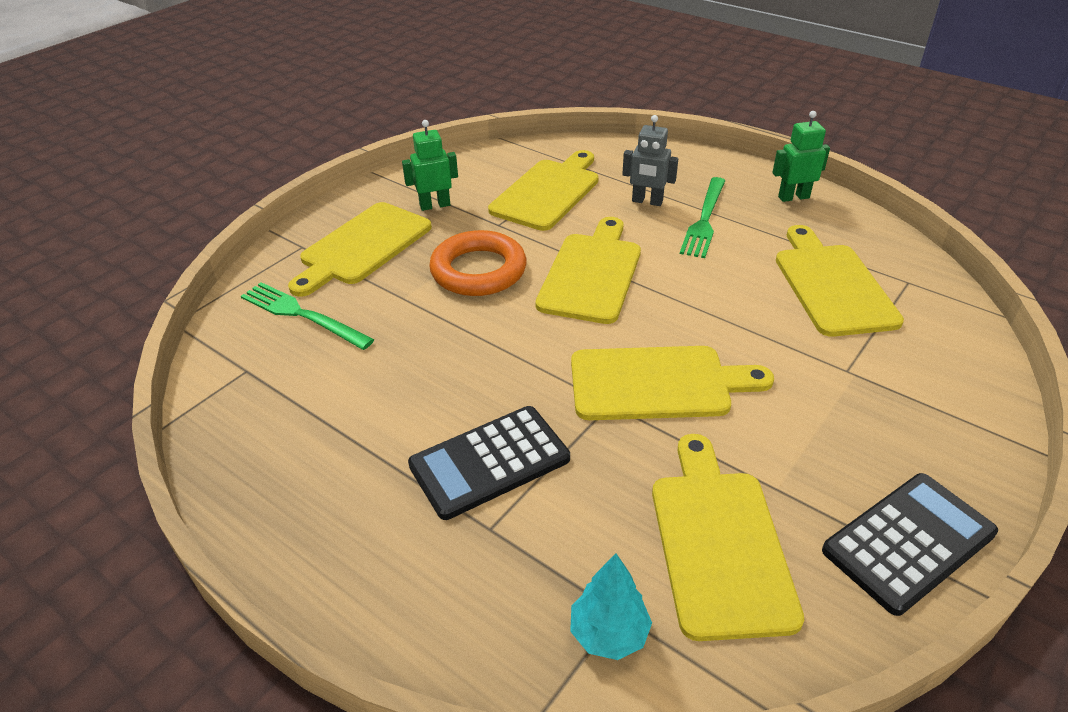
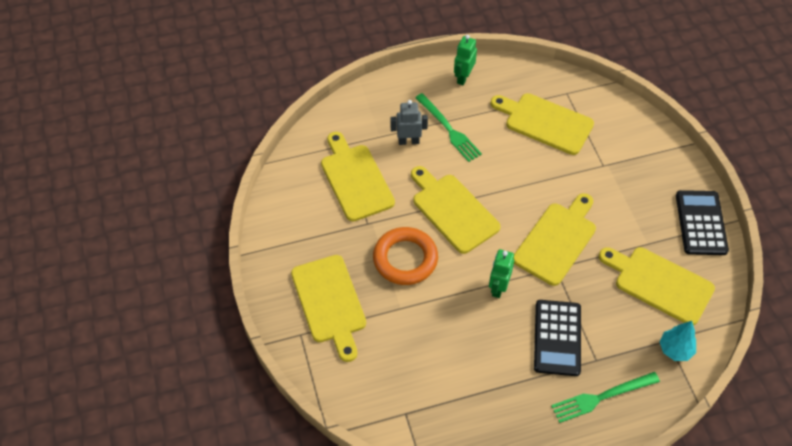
camera: 55 degrees left, 15 degrees up
(303, 315) = (376, 365): green fork -> green fork (602, 397)
(435, 205) = (317, 243): green robot -> green robot (498, 287)
(647, 201) = (408, 141): grey robot -> grey robot turned 150 degrees counterclockwise

